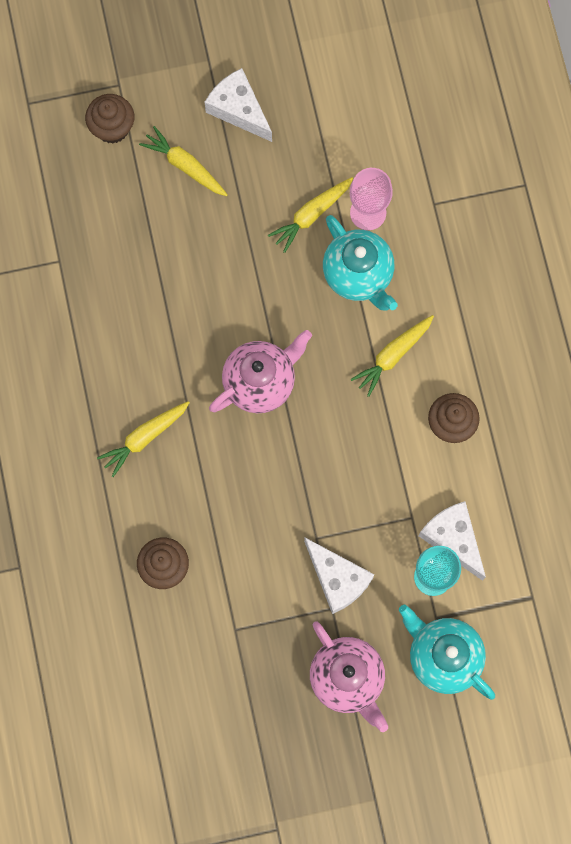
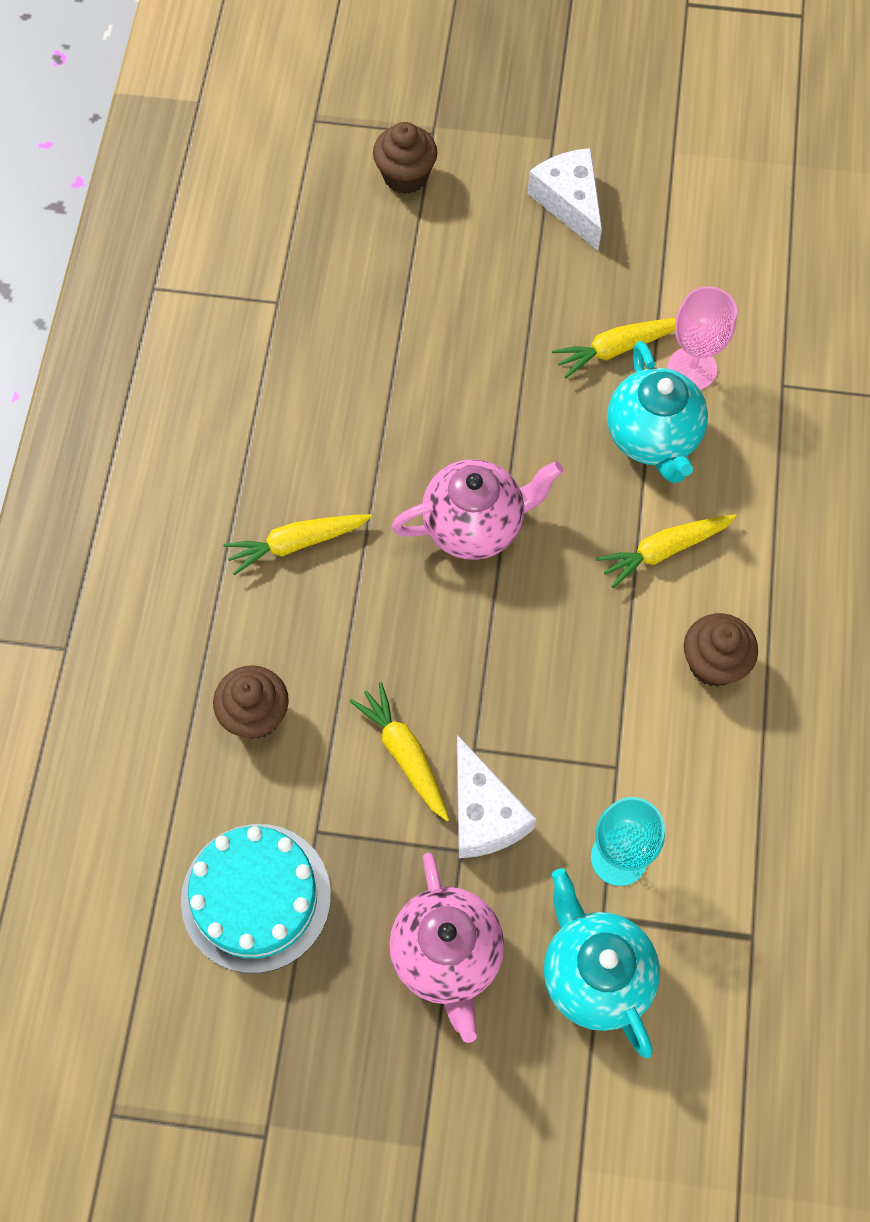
camera: 20 degrees right, 10 degrees down
(185, 166) = (478, 244): yellow carrot -> yellow carrot (404, 754)
(213, 686) = (256, 897): none -> turquoise cake
(453, 539) = (665, 816): white cheese -> none

